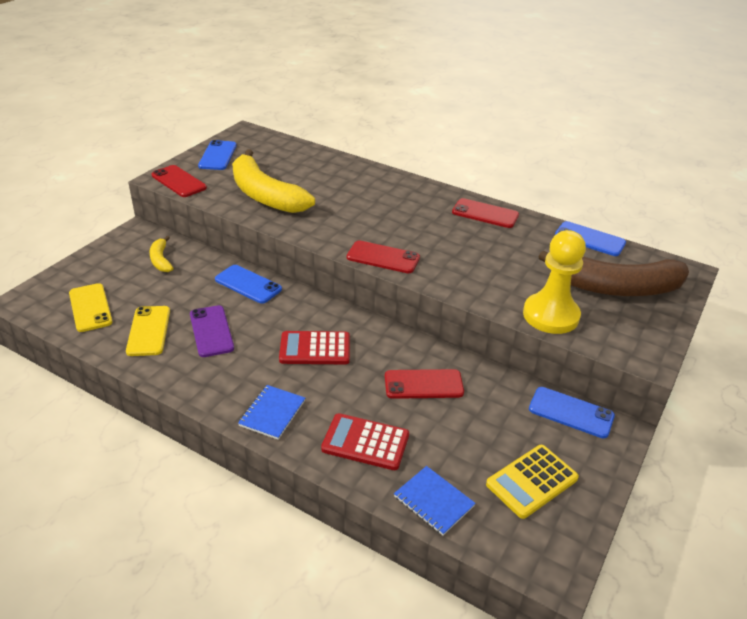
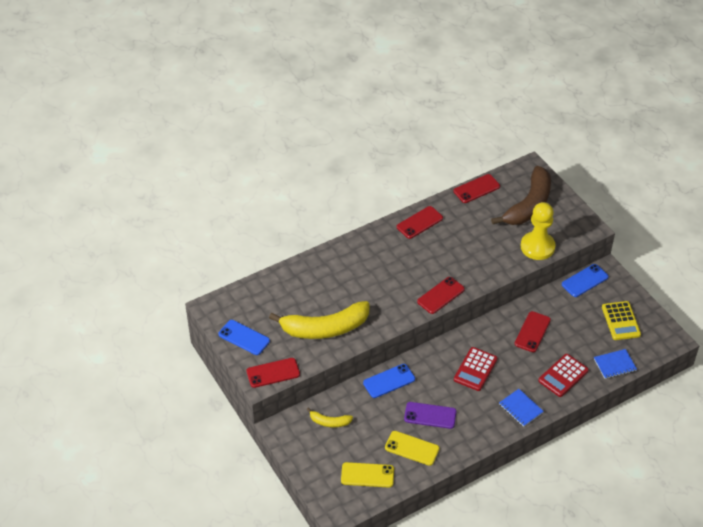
camera: 60 degrees left, 10 degrees up
(589, 239) = (476, 189): blue phone -> red phone

